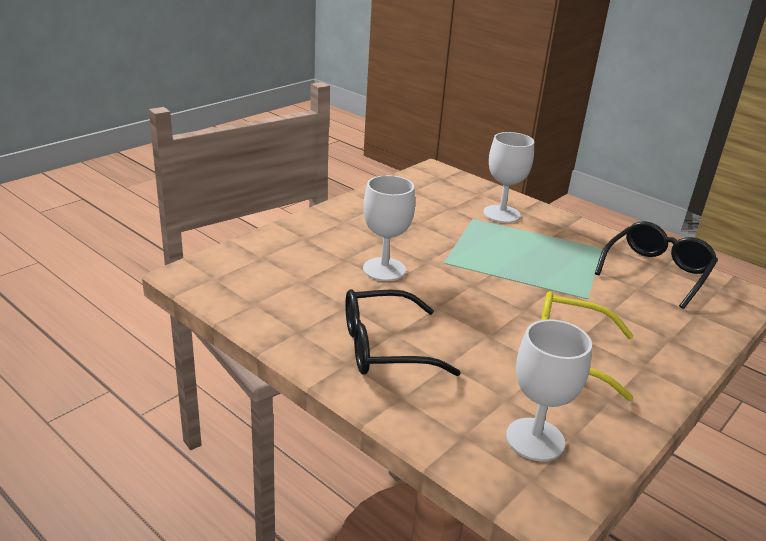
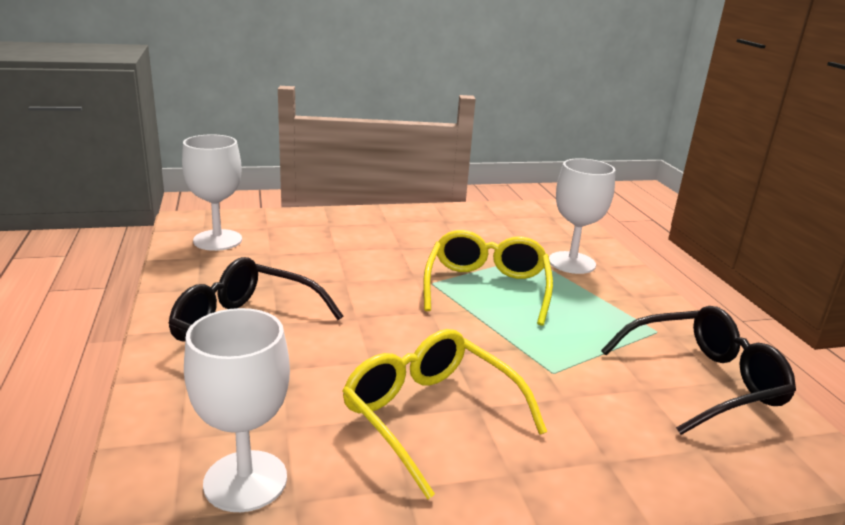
camera: 35 degrees right, 5 degrees down
(384, 269) = (359, 269): white goblet -> white goblet (217, 240)
(480, 253) = (486, 287): none -> yellow glasses

